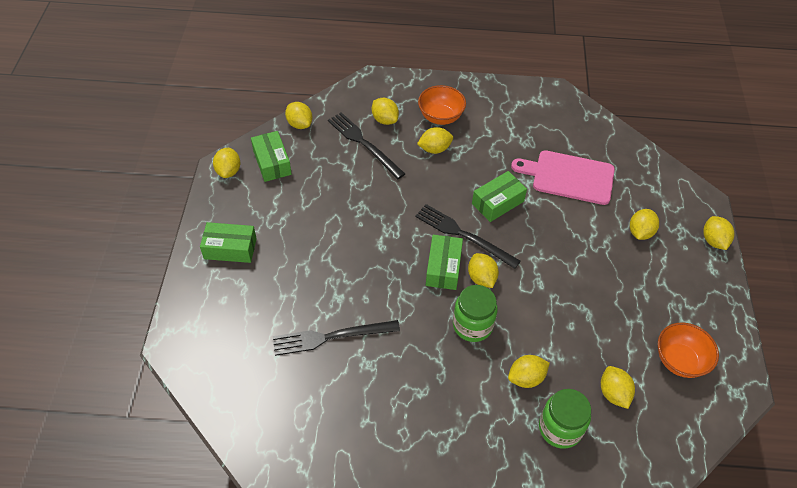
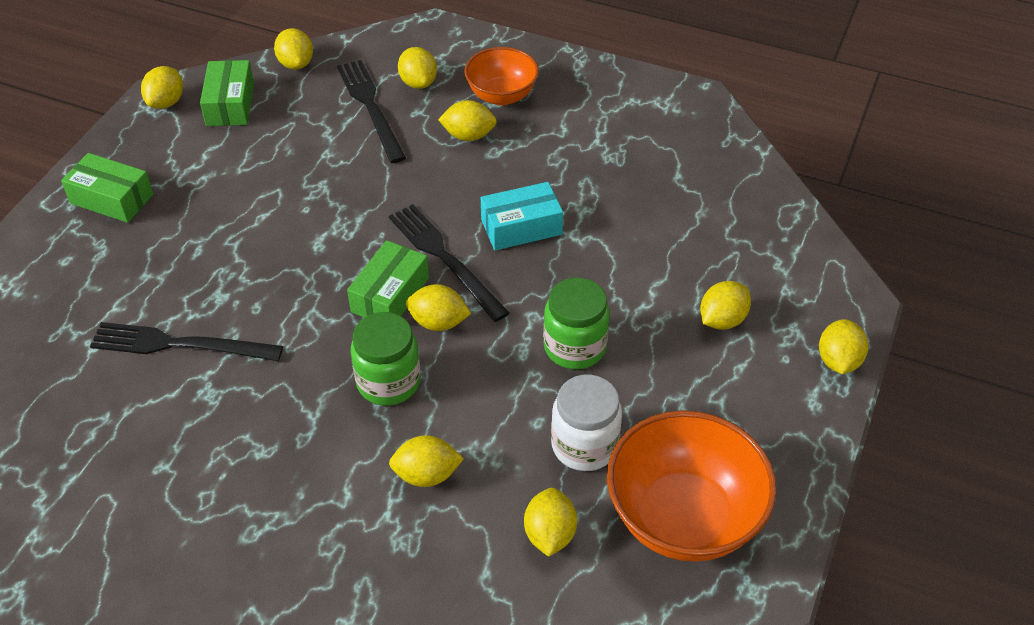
camera: 20 degrees right, 5 degrees down
(481, 278) = (438, 322): yellow lemon -> yellow lemon turned 75 degrees counterclockwise
(497, 202) = (521, 227): green box -> turquoise box
(560, 428) = (438, 559): green jar -> green jar (575, 347)
(569, 177) = (652, 217): pink cutting board -> none
(604, 332) = (584, 445): none -> white jar
(679, 360) = (683, 518): orange bowl -> orange bowl, size x1.64

